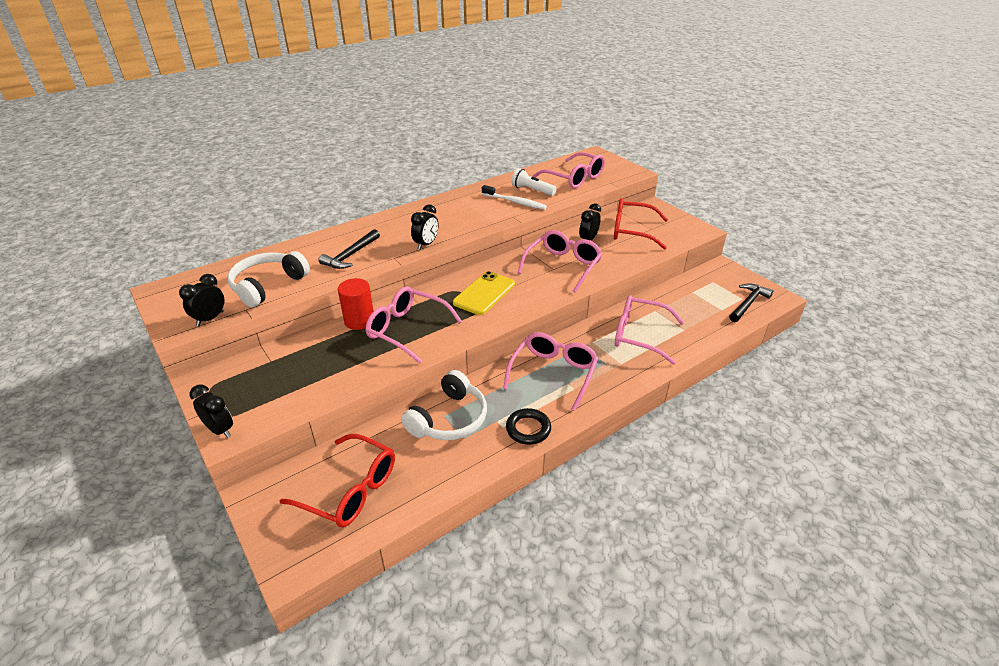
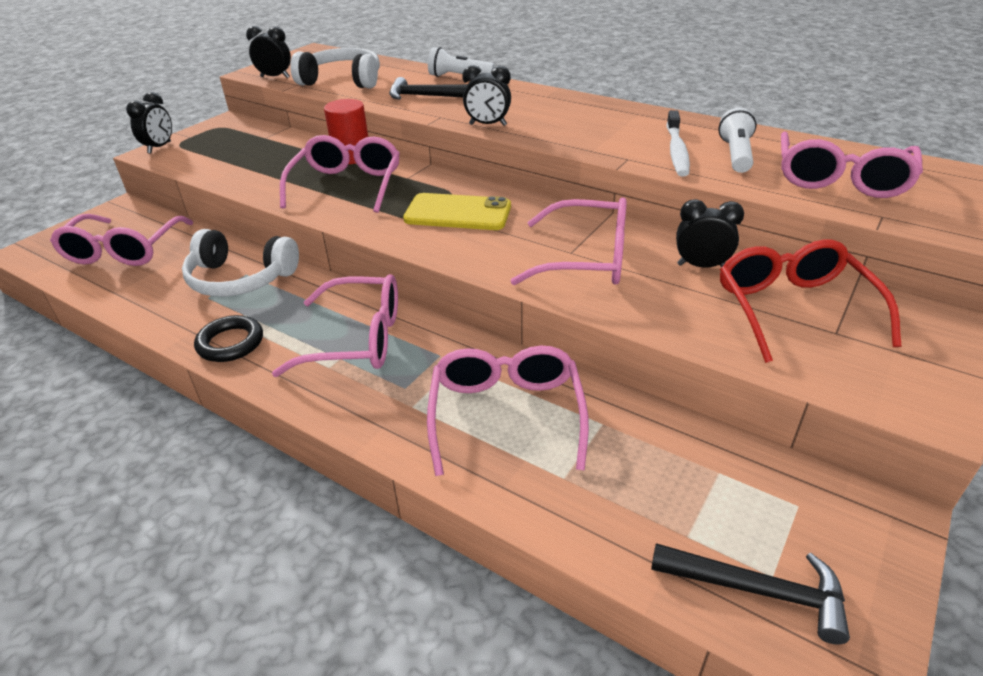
camera: 70 degrees right, 0 degrees up
(326, 237) = (458, 77): none -> white flashlight
(350, 490) = (123, 251): red glasses -> pink glasses

